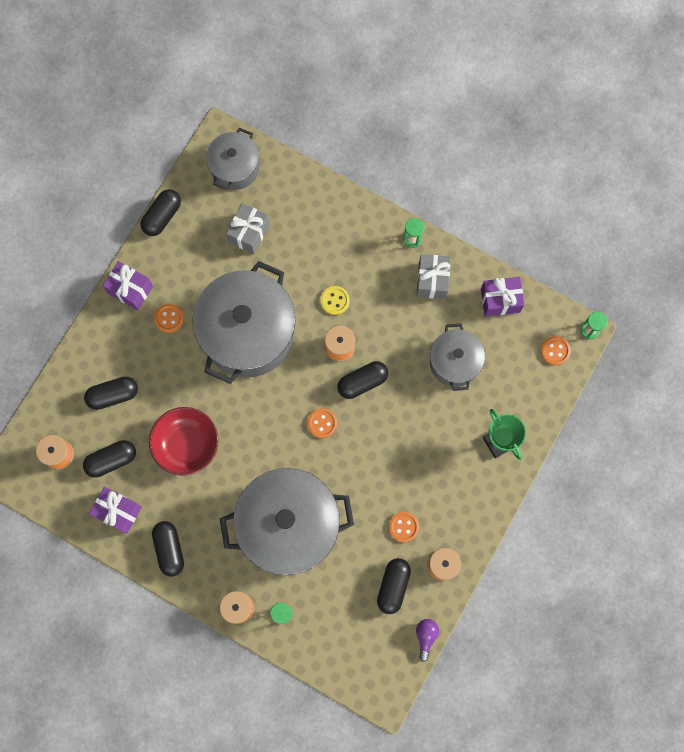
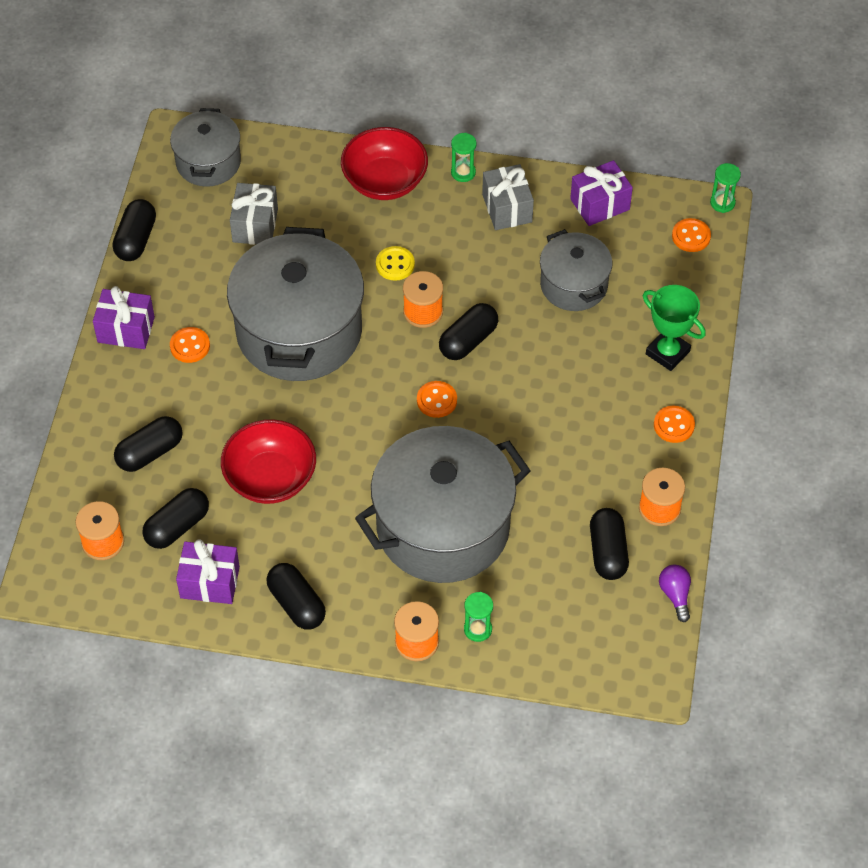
camera: 20 degrees left, 20 degrees down
(353, 227) = (385, 181): none -> red bowl
(403, 527) = (591, 481): orange button -> orange button (674, 425)

